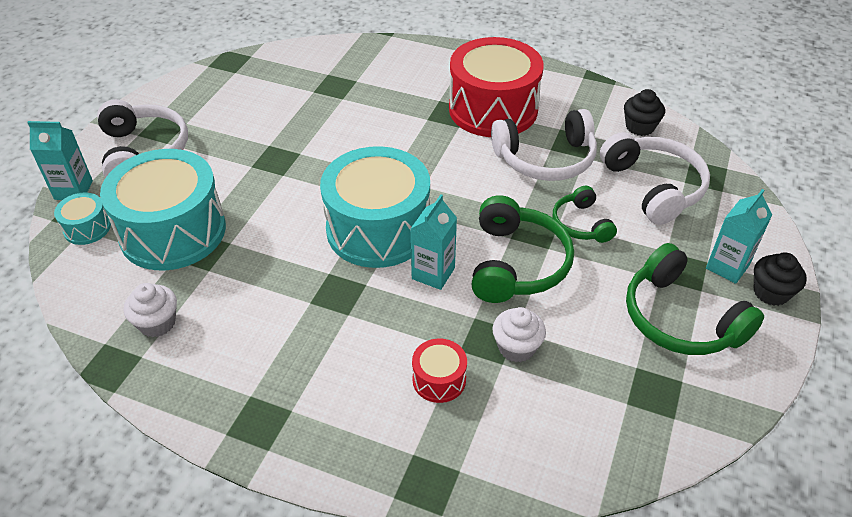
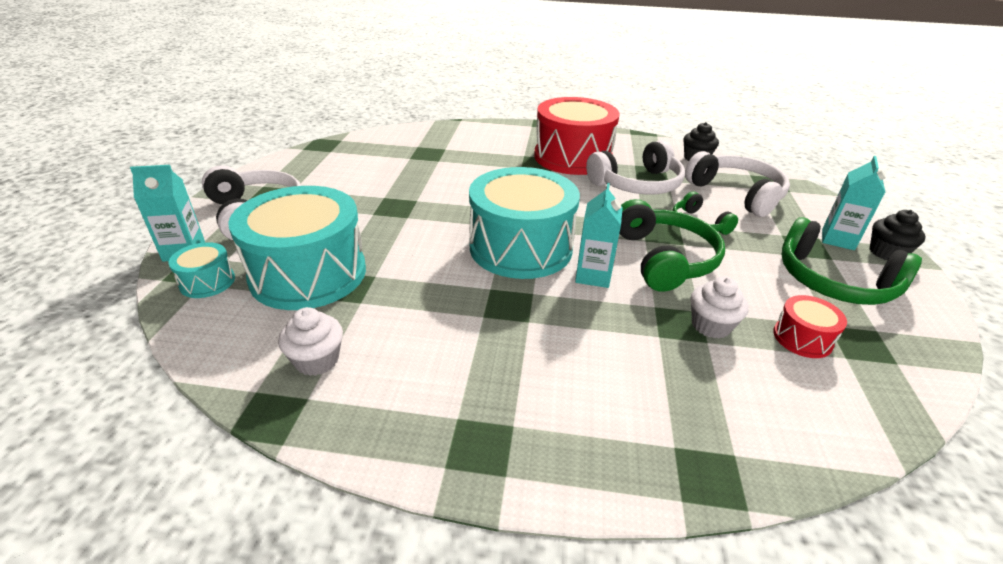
camera: 15 degrees left, 10 degrees down
(439, 379) = (655, 366): red drum -> red drum (802, 338)

